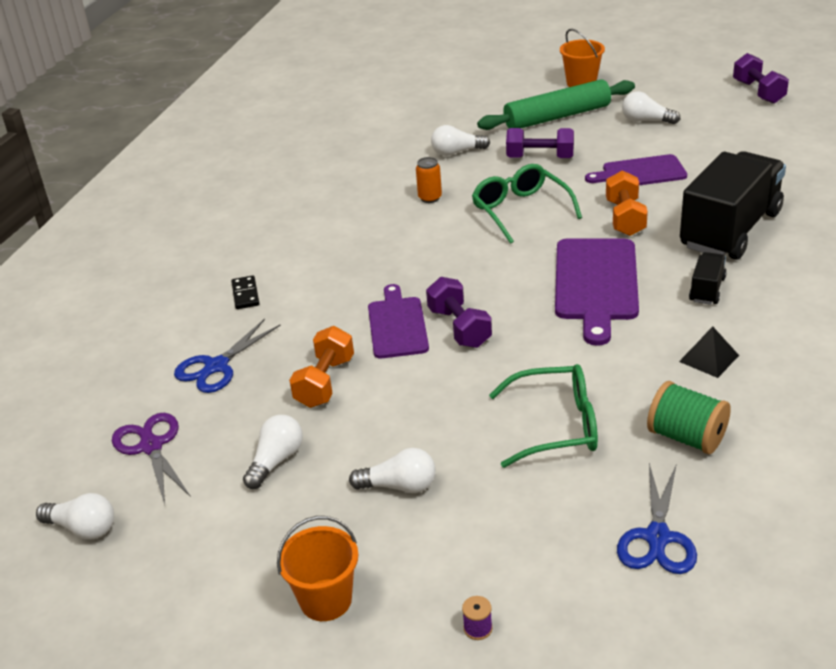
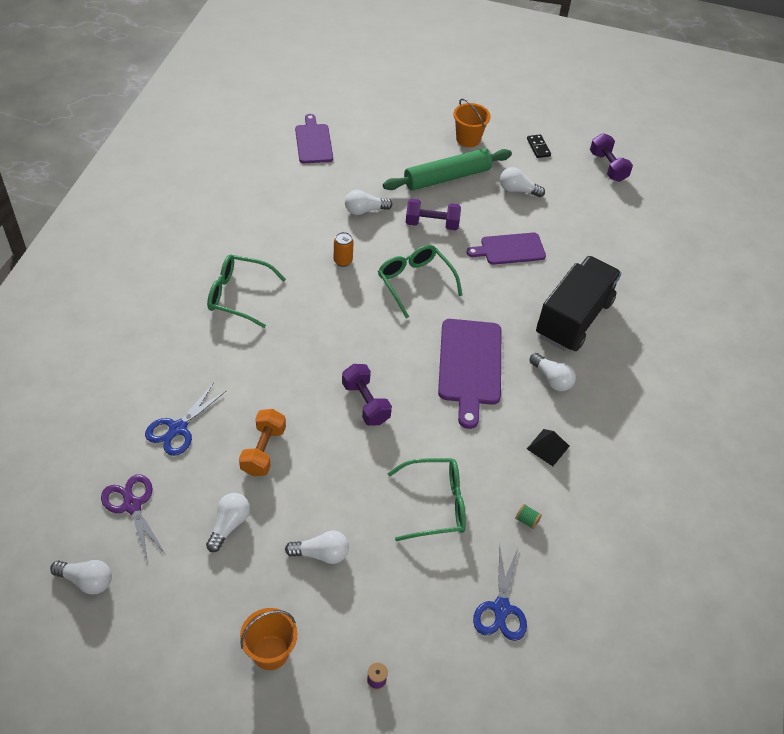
camera: 10 degrees left, 15 degrees up
(245, 294) = (196, 354): black domino -> black domino (538, 147)
(301, 237) = (239, 295): none -> green glasses
(397, 325) = (318, 396): purple cutting board -> purple cutting board (313, 142)
(625, 218) = (495, 298): orange dumbbell -> none
(686, 437) = (527, 520): green spool -> green spool, size x0.45
(707, 289) = (551, 379): black truck -> white light bulb

